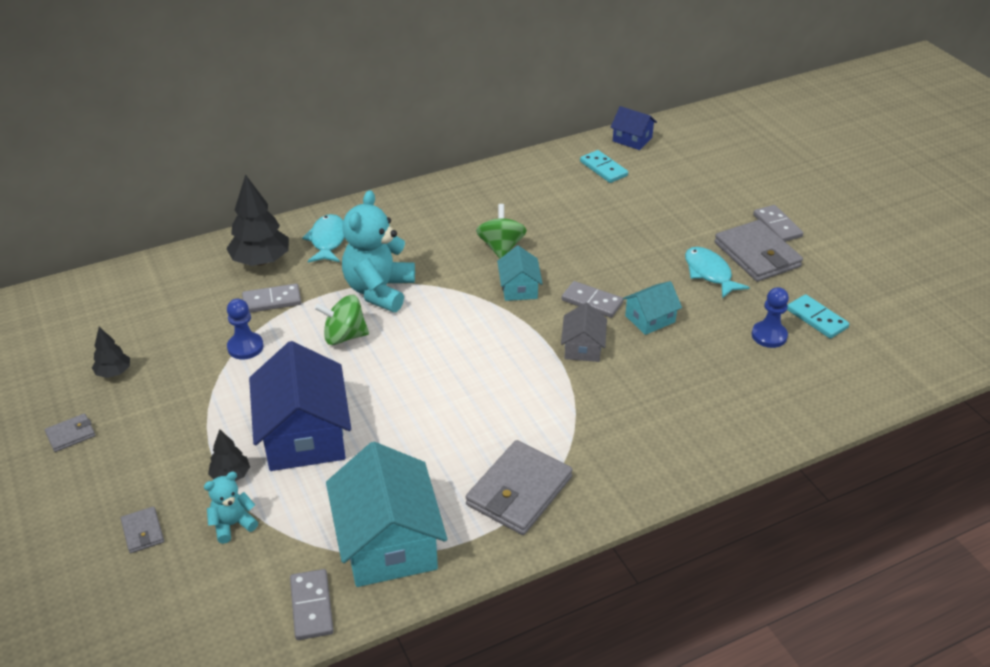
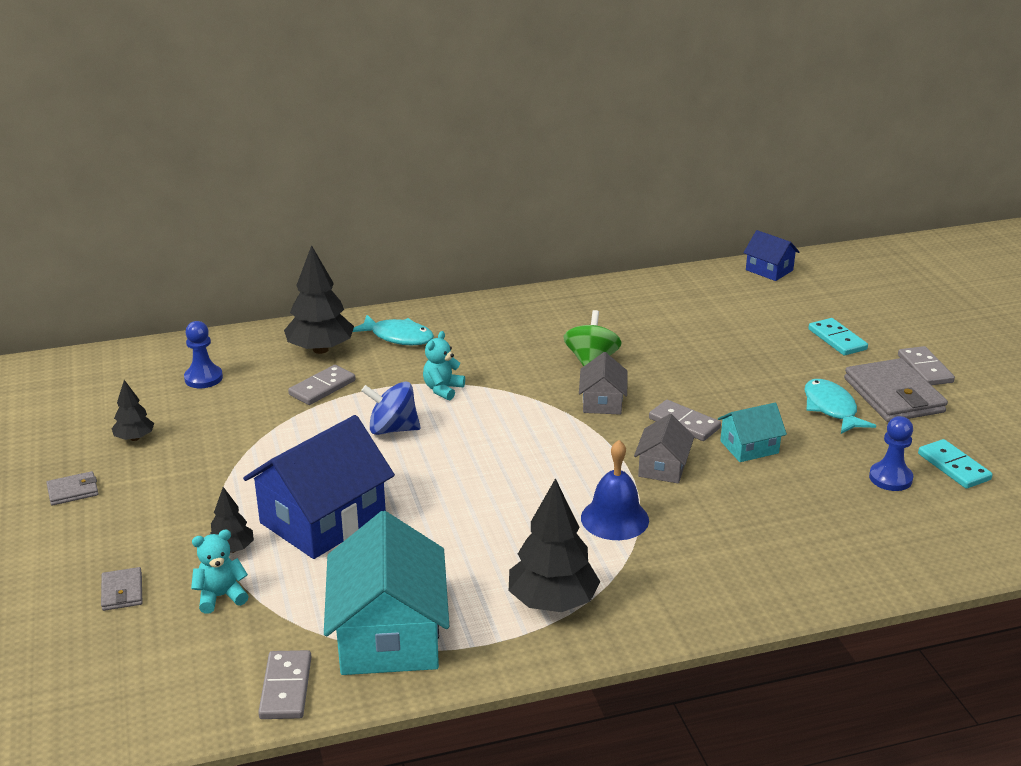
camera: 10 degrees right, 10 degrees down
(245, 347) = (281, 428): blue pawn -> blue pawn (203, 378)
(272, 301) = (322, 388): grey domino -> grey domino turned 45 degrees counterclockwise
(304, 435) = (323, 519): blue house -> blue house turned 45 degrees clockwise
(327, 240) = (398, 337): turquoise fish -> turquoise fish turned 105 degrees clockwise
(344, 336) = (392, 429): green spinning top -> blue spinning top
(379, 290) = (443, 389): turquoise teddy bear -> turquoise teddy bear, size x0.50
(519, 288) = (602, 402): turquoise house -> grey house
(519, 491) = (552, 602): grey wallet -> black tree
(553, 403) = (614, 518): none -> blue bell
(603, 169) = (728, 295): turquoise domino -> turquoise domino (837, 339)

